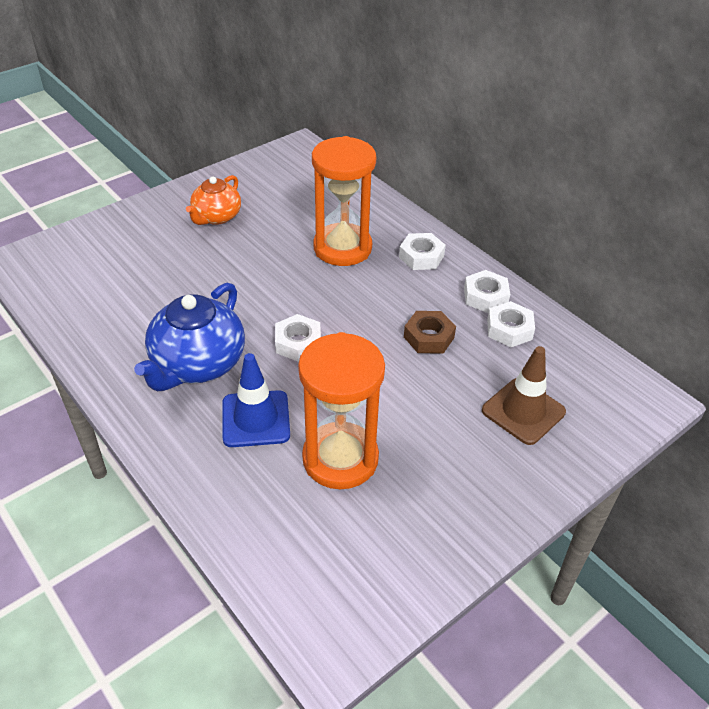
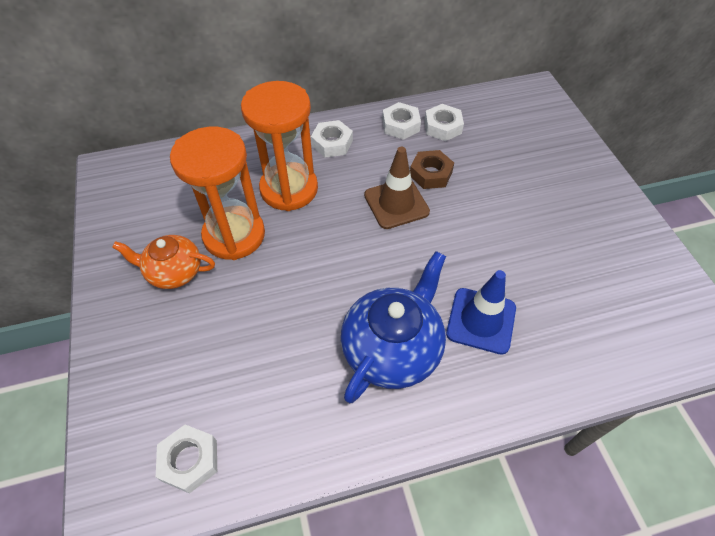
camera: 65 degrees left, 10 degrees up
(197, 364) = (392, 349): blue teapot -> blue teapot turned 105 degrees counterclockwise
(216, 217) = (174, 272): orange teapot -> orange teapot turned 135 degrees clockwise
(298, 343) = (399, 261): white nut -> white nut (190, 460)
(340, 458) = (543, 274): orange hourglass -> orange hourglass (234, 235)
(523, 411) = (527, 152): brown traffic cone -> brown traffic cone (396, 203)

